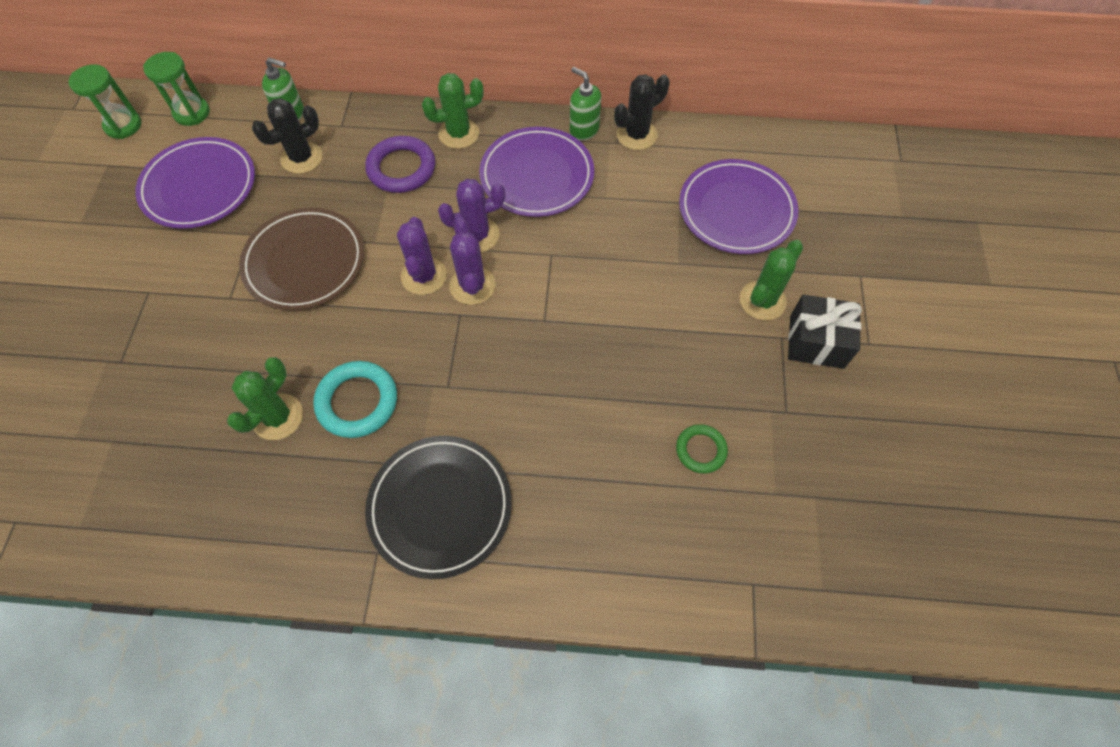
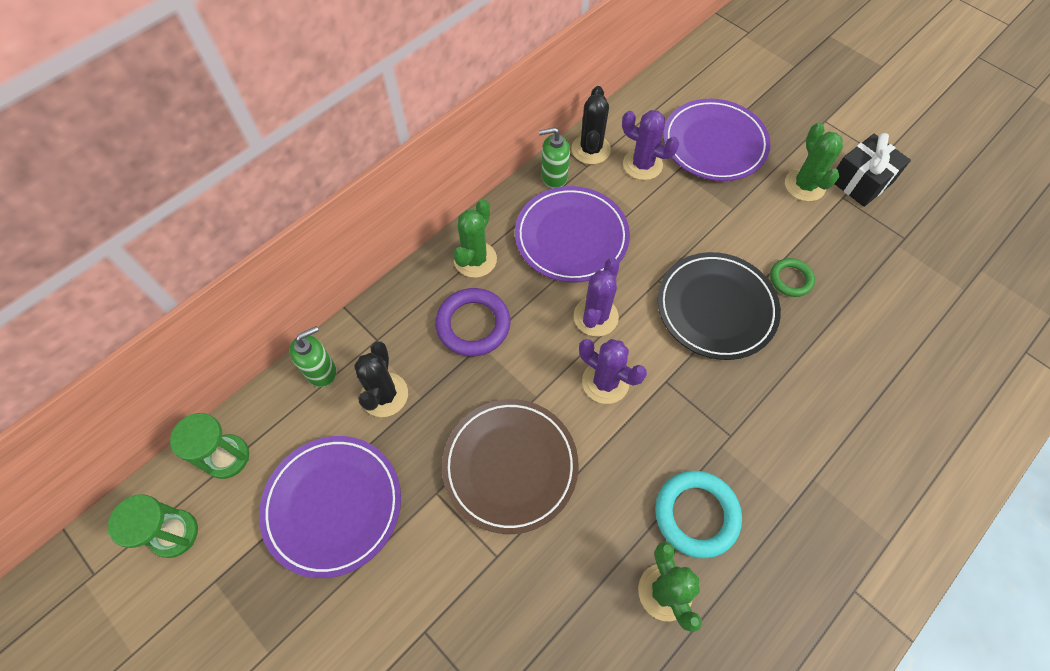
camera: 50 degrees left, 0 degrees up
(440, 507) = (841, 514): black plate -> black plate (716, 308)
(472, 286) = (644, 353): purple cactus -> purple cactus (642, 165)
(700, 450) = (903, 308): green ring -> green ring (790, 279)

